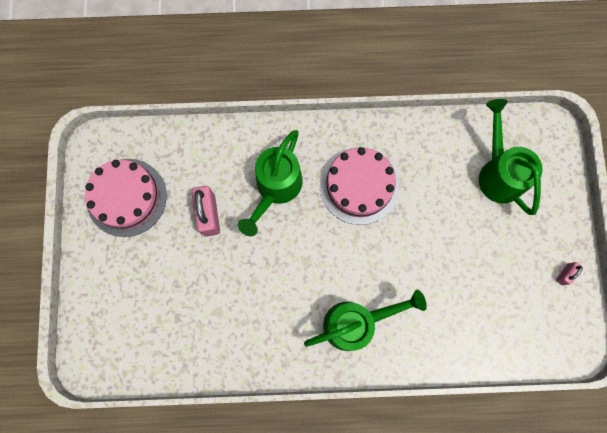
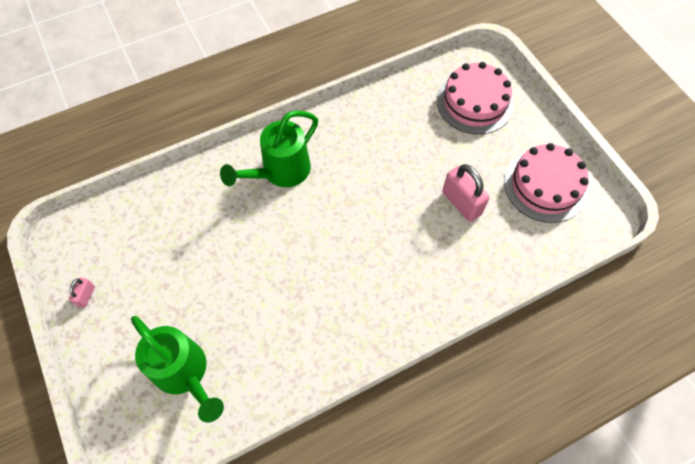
camera: 155 degrees right, 15 degrees down
(276, 188) = (413, 253): green watering can -> none
(359, 185) = (331, 292): pink cake -> pink cake (474, 102)

